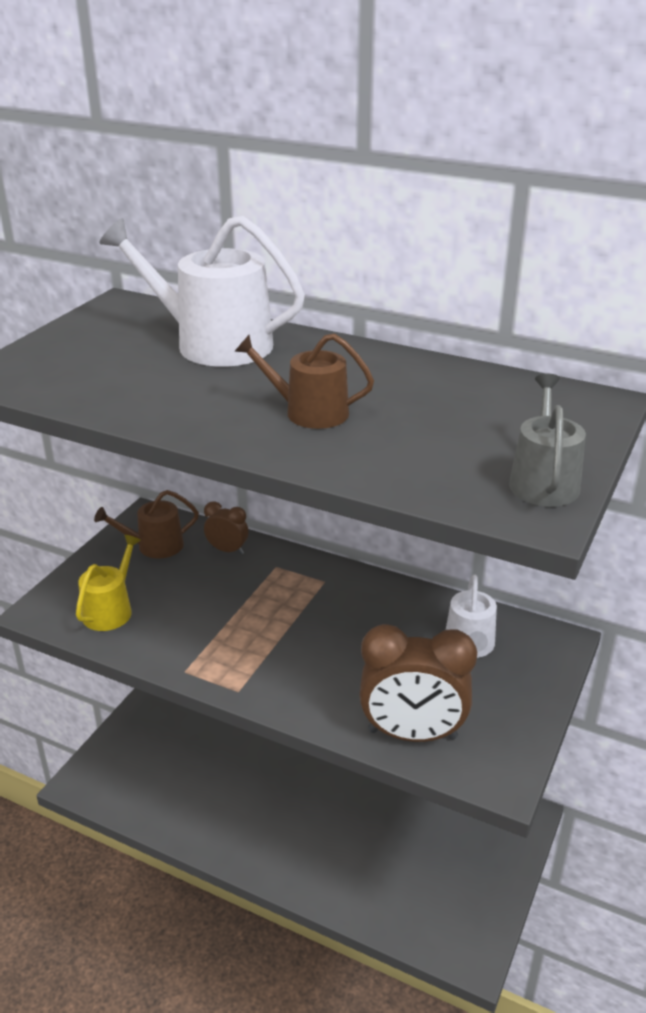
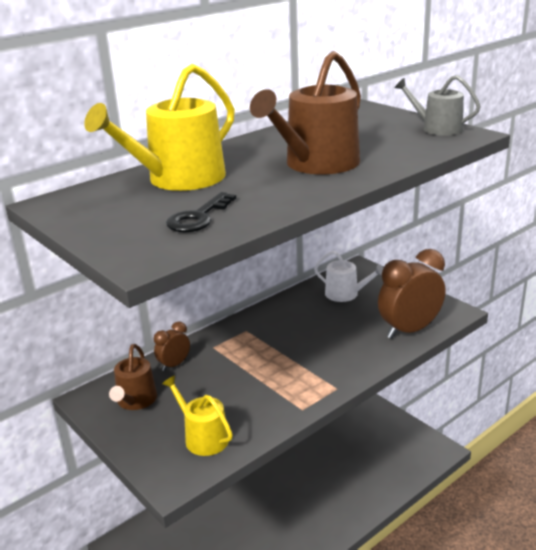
camera: 65 degrees left, 5 degrees down
(105, 378) = (198, 217): none -> black key
(213, 344) = (178, 179): white watering can -> yellow watering can
(308, 412) = (316, 164): brown watering can -> brown watering can, size x1.73
(412, 734) = (409, 330): brown clock -> brown clock turned 150 degrees counterclockwise

